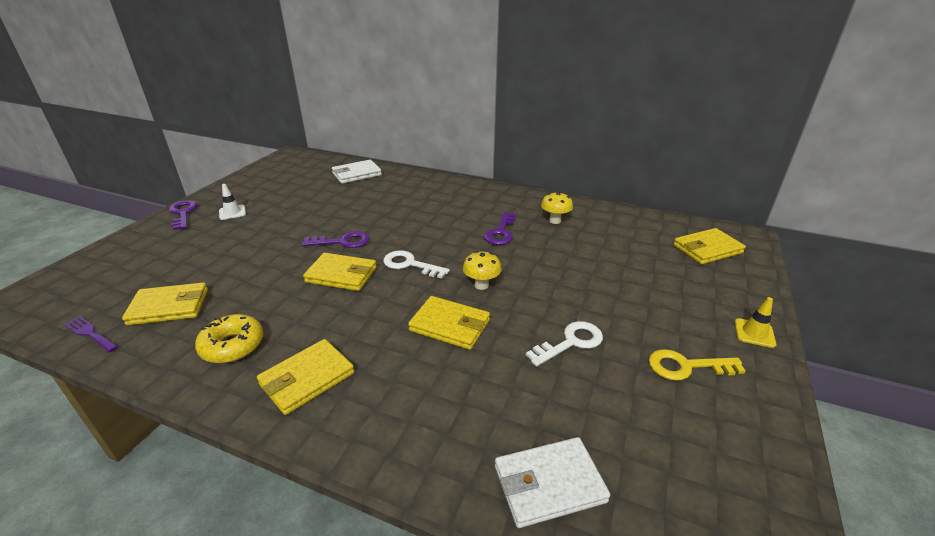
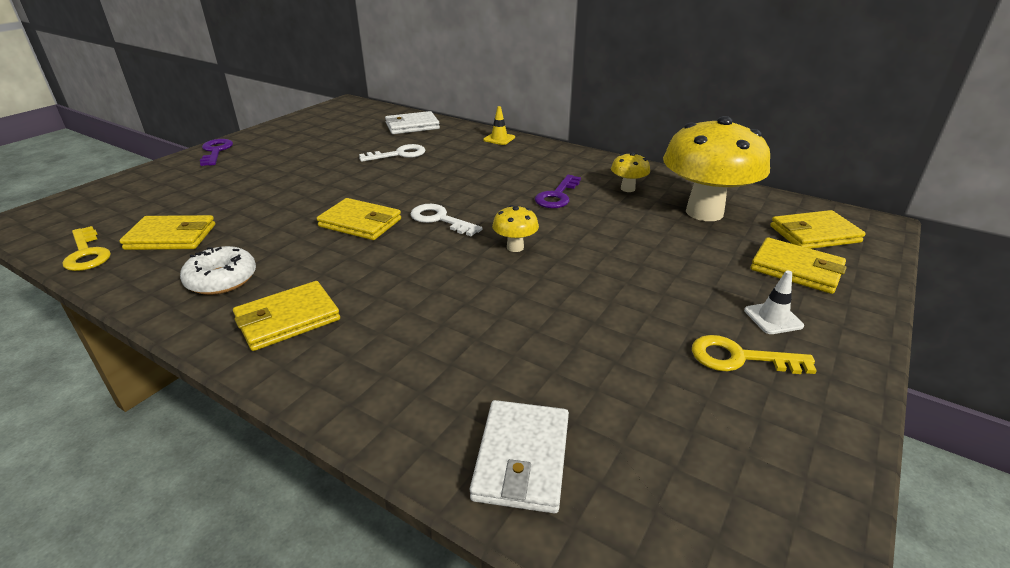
camera: 10 degrees right, 0 degrees up
(90, 333) = (87, 253): purple fork -> yellow key
(232, 212) = (266, 154): white traffic cone -> white traffic cone (773, 318)
(232, 346) = (222, 279): yellow donut -> white donut
(342, 242) = (373, 191): purple key -> none
(450, 325) = (464, 284): yellow wallet -> yellow wallet (796, 269)
(549, 484) = (522, 459): white wallet -> white wallet turned 75 degrees counterclockwise
(571, 342) = (601, 316): white key -> white key (399, 154)
(620, 237) = (704, 212): none -> yellow mushroom
(754, 333) = (845, 332): yellow traffic cone -> yellow traffic cone (499, 139)

